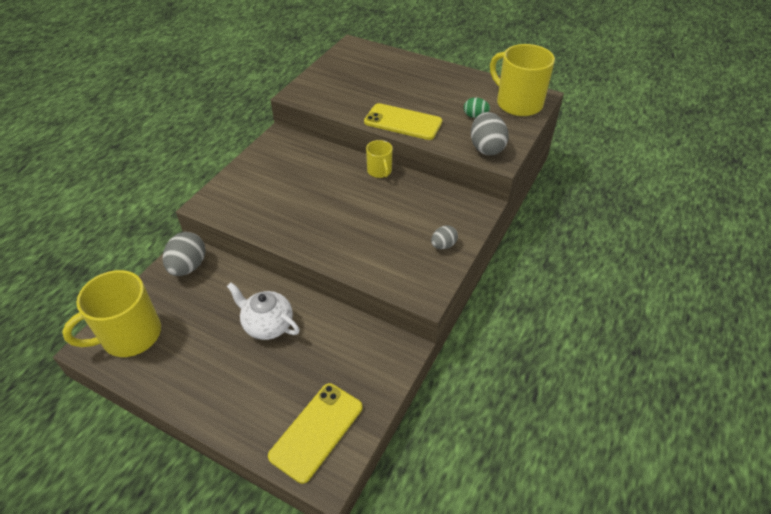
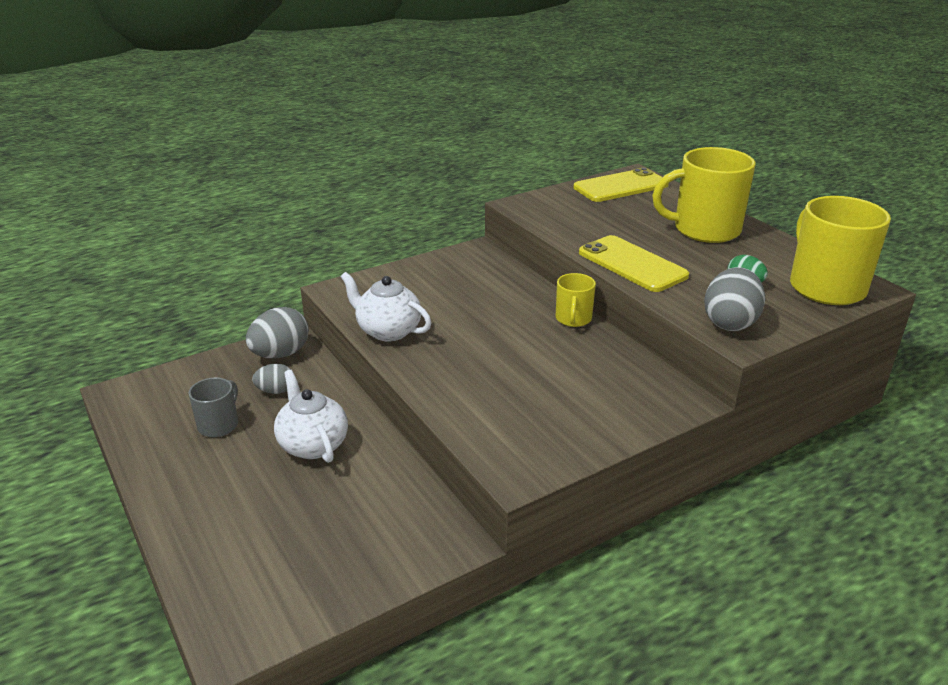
camera: 30 degrees right, 15 degrees down
(130, 335) = (165, 397): yellow mug -> yellow mug (705, 230)
(190, 339) = (219, 425): none -> grey mug
(269, 224) = (388, 331): none -> white teapot
(316, 431) = (267, 584): yellow phone -> yellow phone (620, 186)
(443, 245) = (591, 426): grey egg -> grey egg (275, 391)

